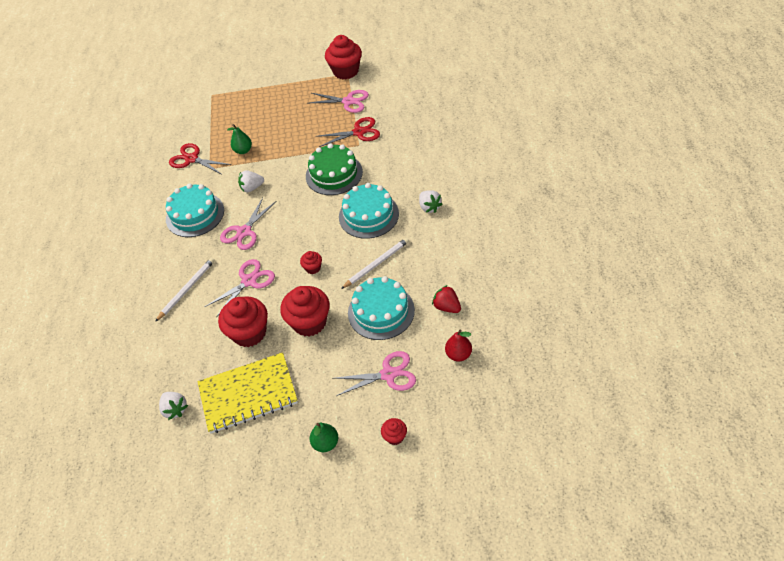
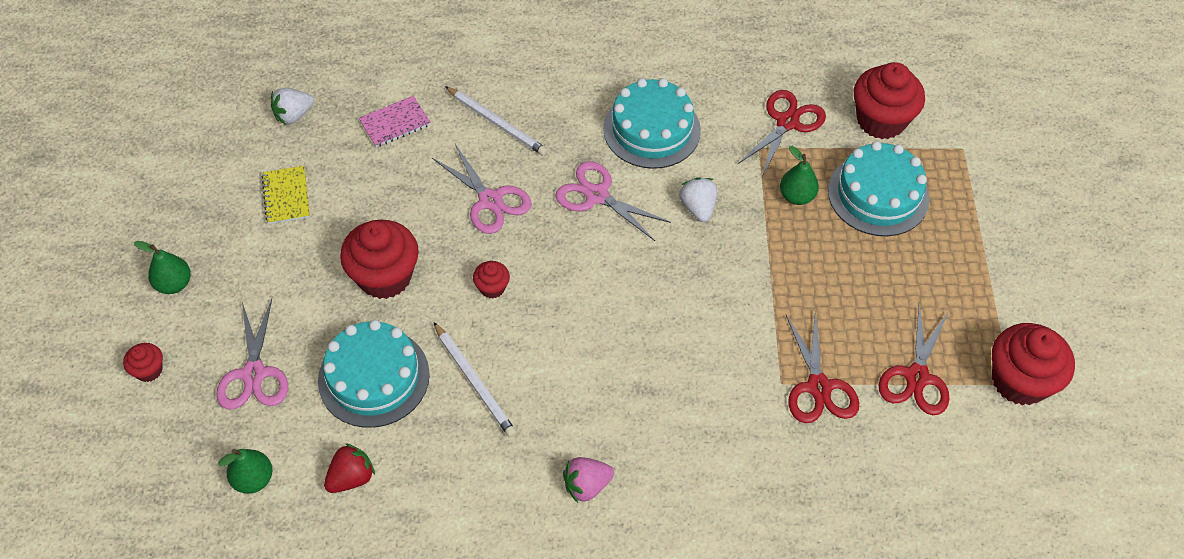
camera: 90 degrees right, 5 degrees up
(185, 345) = (395, 123): none -> pink notebook
(248, 394) = (286, 196): yellow notebook -> yellow notebook, size x0.49
(249, 333) = (391, 199): red cupcake -> red cupcake (881, 120)
(334, 174) = (708, 334): green cake -> none
(348, 101) = (916, 377): pink scissors -> red scissors
(368, 215) = (590, 381): turquoise cake -> turquoise cake (878, 194)
(429, 207) = (586, 485): white strawberry -> pink strawberry
(458, 354) = (253, 479): red pear -> green pear

